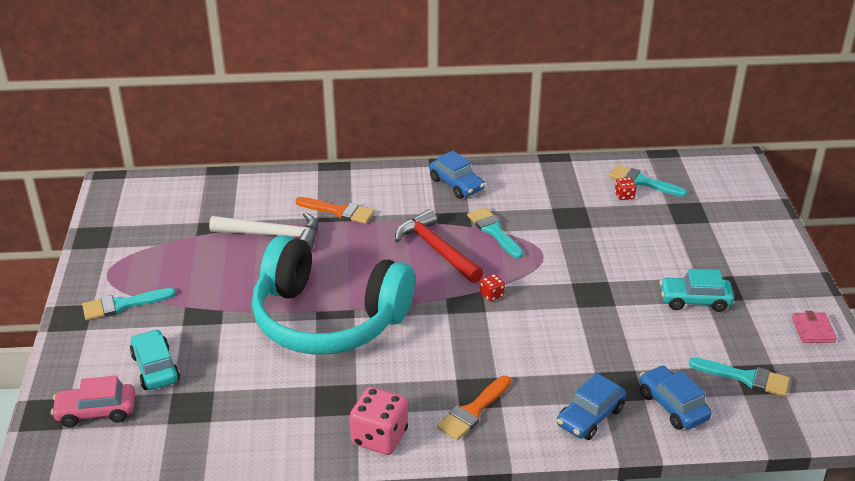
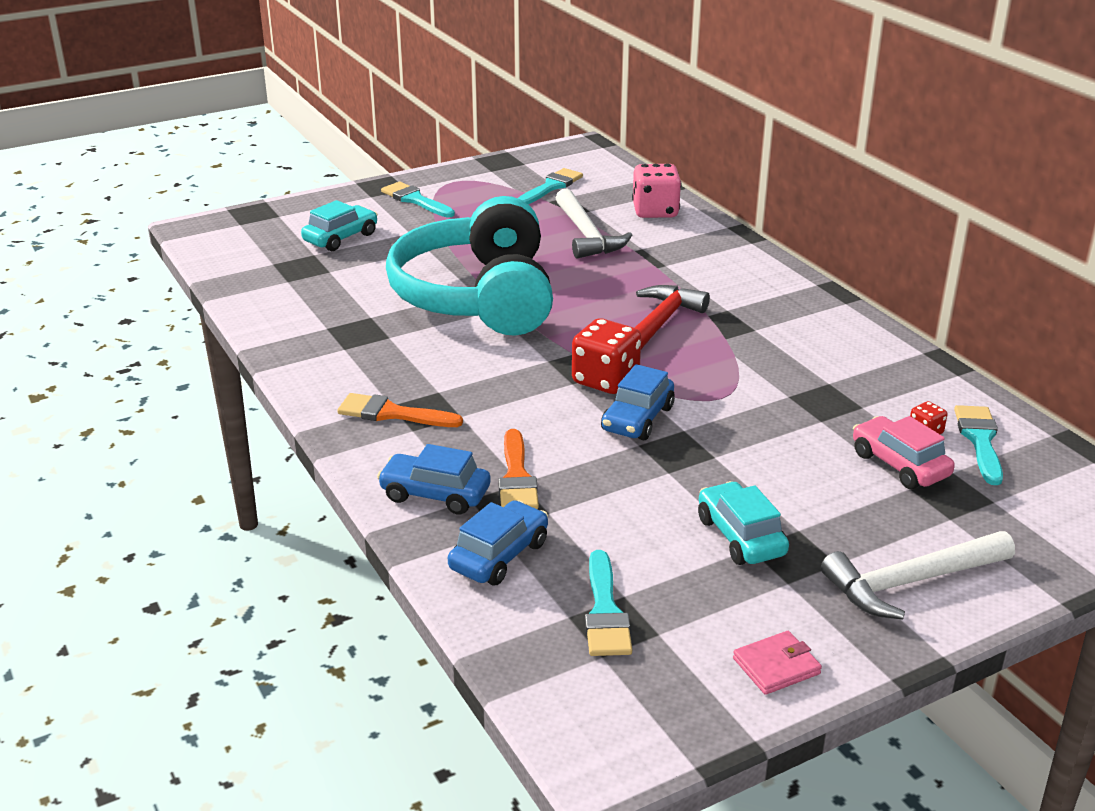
camera: 65 degrees right, 5 degrees down
(96, 412) = (268, 231): pink car -> pink car (899, 465)
(339, 211) = (665, 256): orange brush -> orange brush (517, 477)
(379, 437) = (317, 369): pink dice -> pink dice (655, 211)
(456, 184) = (799, 309): blue car -> blue car (637, 419)
(492, 295) = (605, 380): red dice -> red dice, size x2.11
(494, 231) = (732, 354): turquoise brush -> turquoise brush (551, 187)
(759, 257) = (911, 582): none -> white hammer

